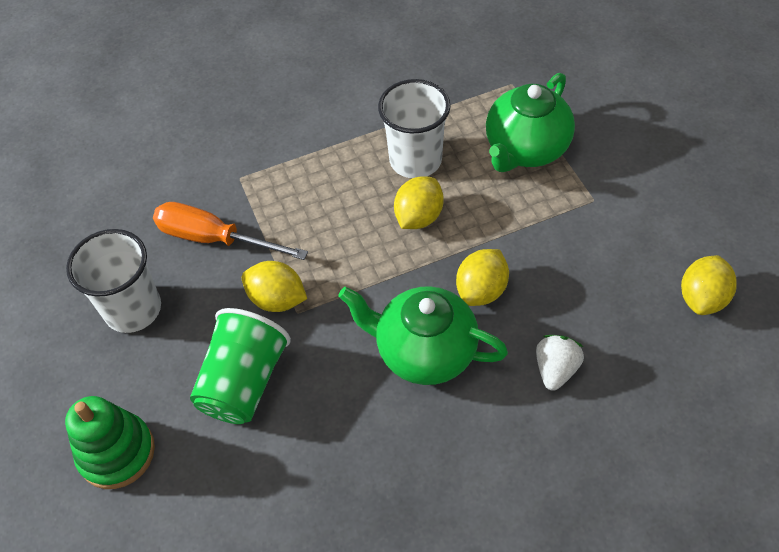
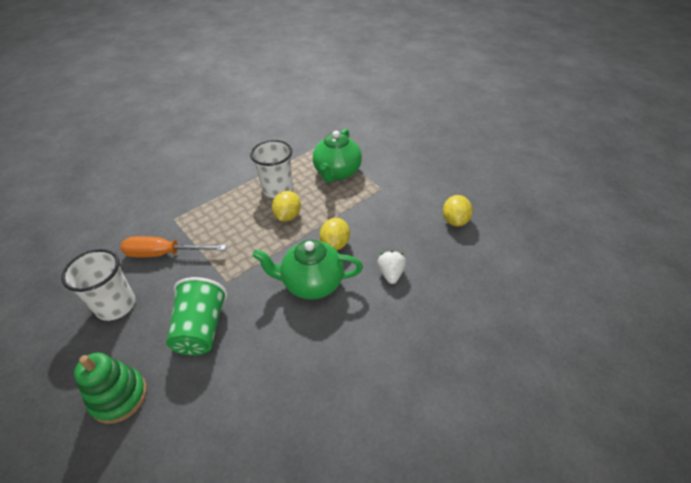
camera: 20 degrees left, 10 degrees down
(277, 299) = (212, 277): yellow lemon -> none

